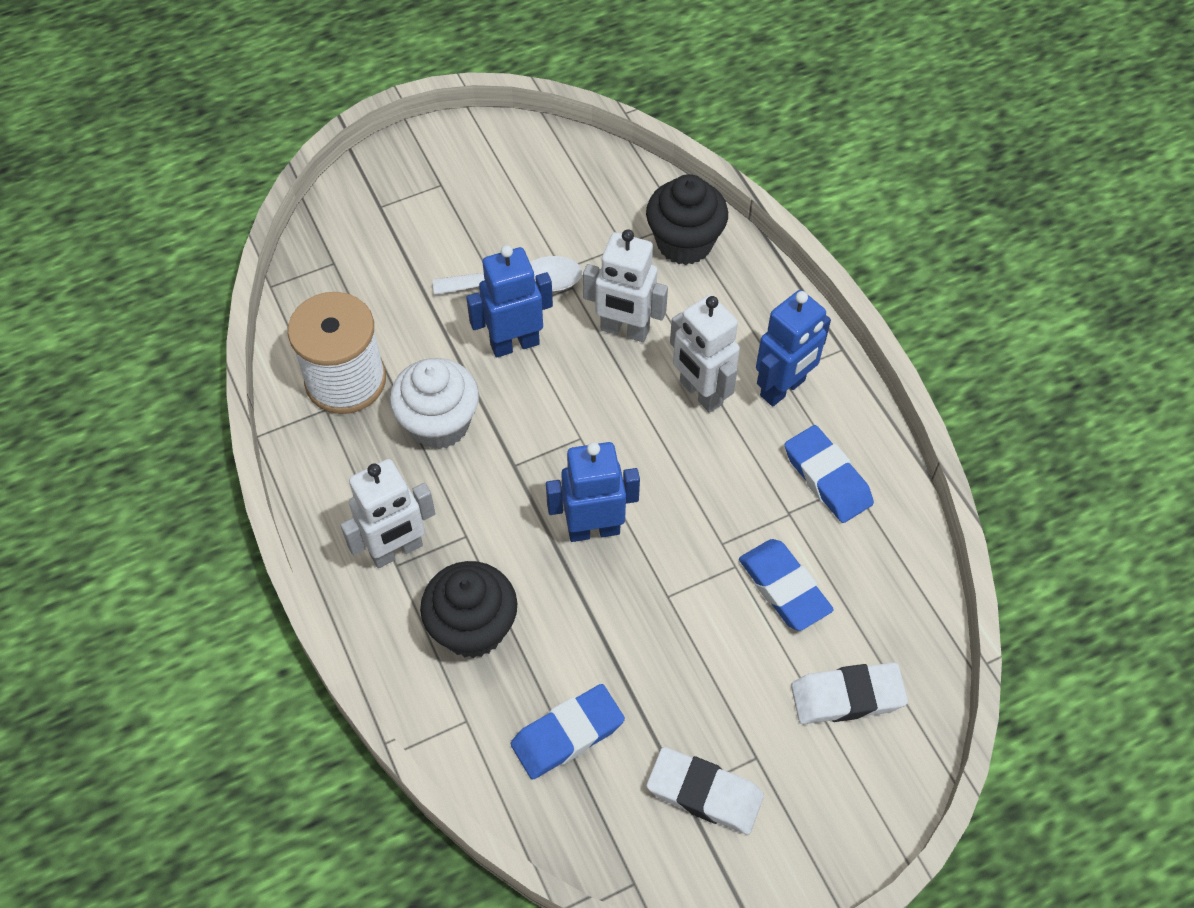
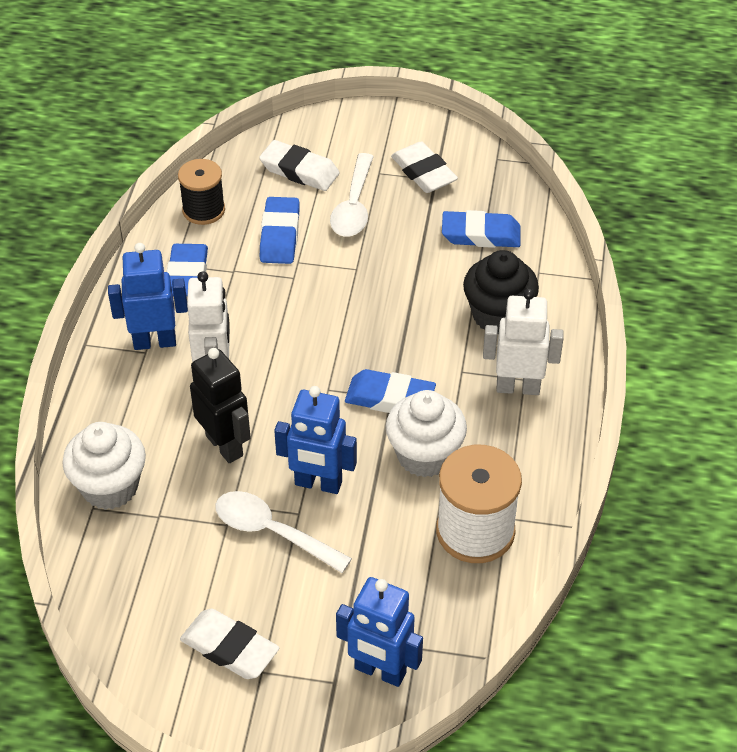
camera: 145 degrees left, 10 degrees down
(478, 185) = (229, 648): none -> white eraser
(514, 463) = (390, 398): none -> blue eraser
(593, 529) = (370, 328): blue robot -> blue robot (380, 671)
(624, 330) = (225, 445): white robot -> black robot
(684, 243) = (110, 487): black cupcake -> white cupcake
(741, 683) = (353, 206): none -> white spoon
(893, 569) = (203, 210): none -> black spool

